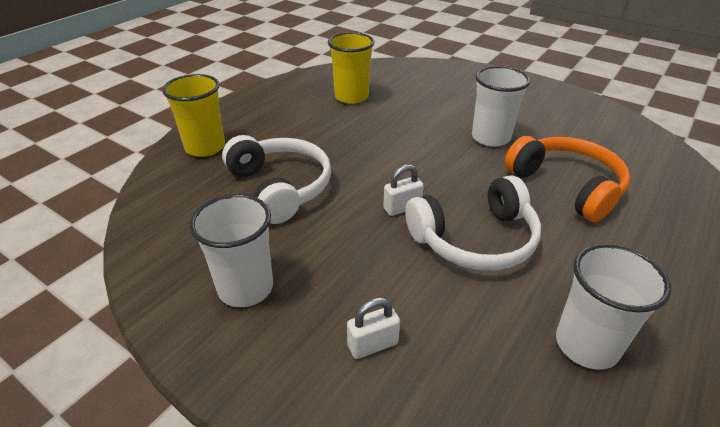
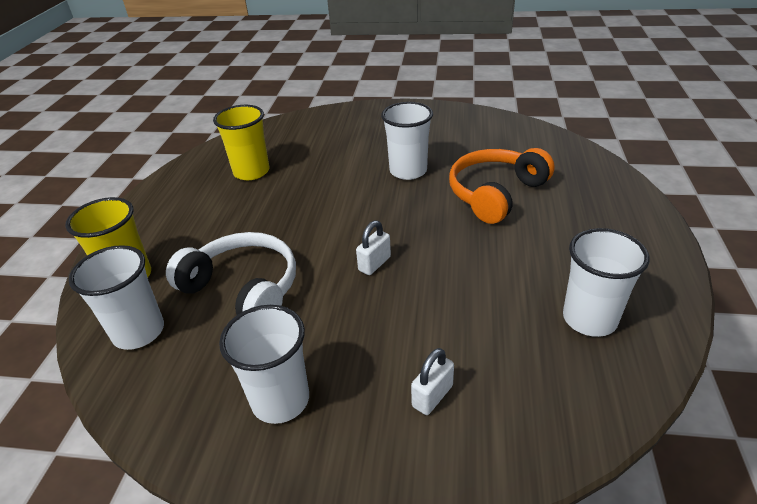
camera: 25 degrees left, 0 degrees up
(183, 190) = (138, 332): none -> white cup
(475, 239) = (454, 268): white headphones -> none
(566, 186) = (496, 194): orange headphones -> orange headphones turned 75 degrees counterclockwise

